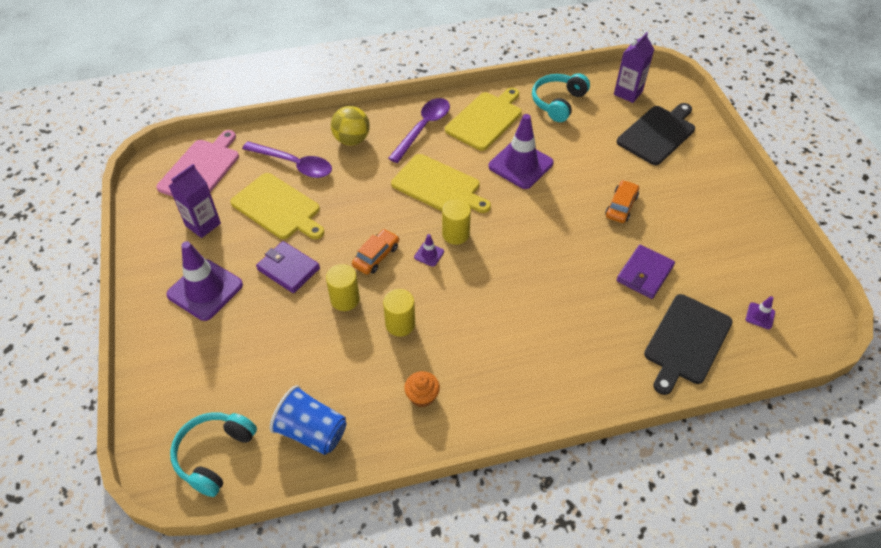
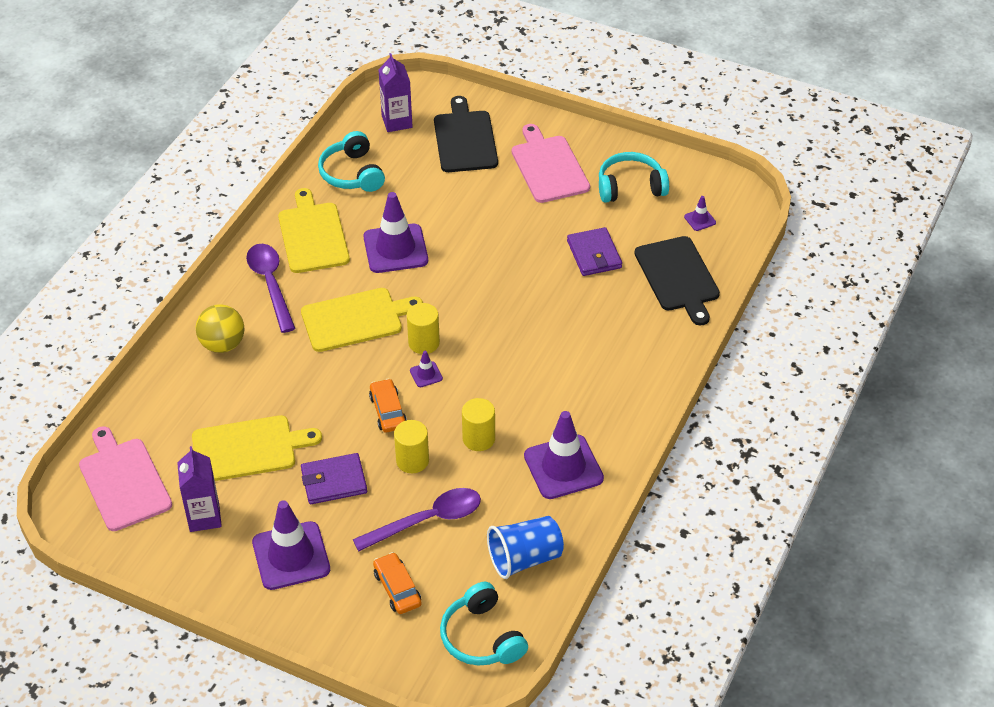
camera: 50 degrees left, 5 degrees down
(294, 164) = (204, 406): purple spoon -> purple spoon (427, 520)
(422, 396) = (563, 467): orange cupcake -> purple traffic cone
(621, 206) = (514, 219): orange car -> orange car (397, 588)
(692, 192) = (549, 167): none -> pink cutting board
(735, 250) = (630, 187): none -> turquoise headphones

